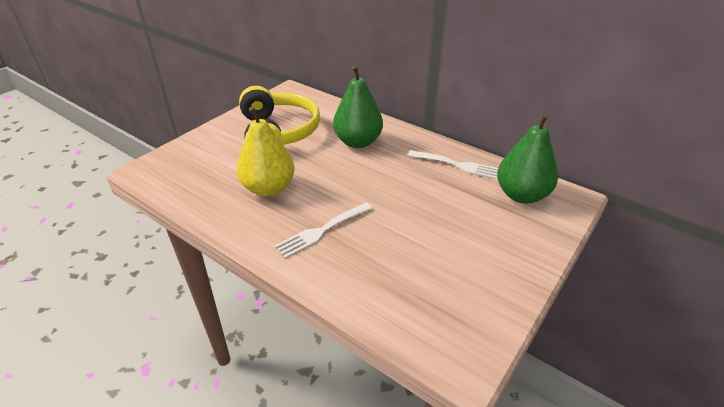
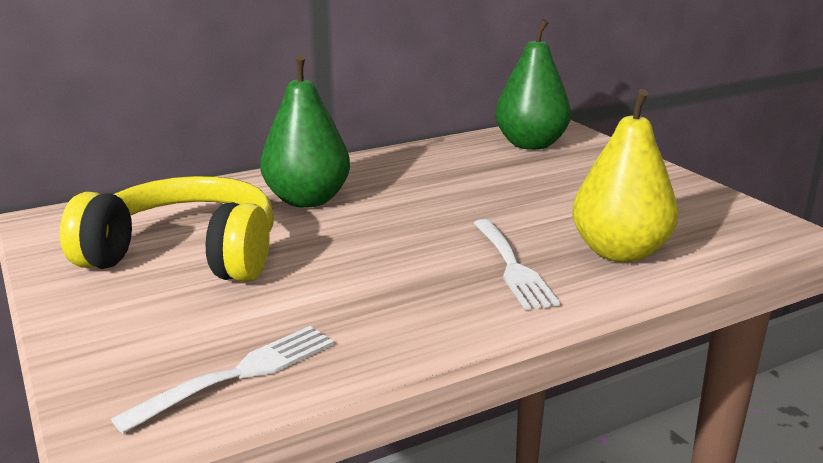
camera: 65 degrees left, 15 degrees down
(268, 188) = (359, 290): yellow pear -> yellow pear (619, 252)
(457, 165) = (439, 158): white fork -> white fork (239, 374)

